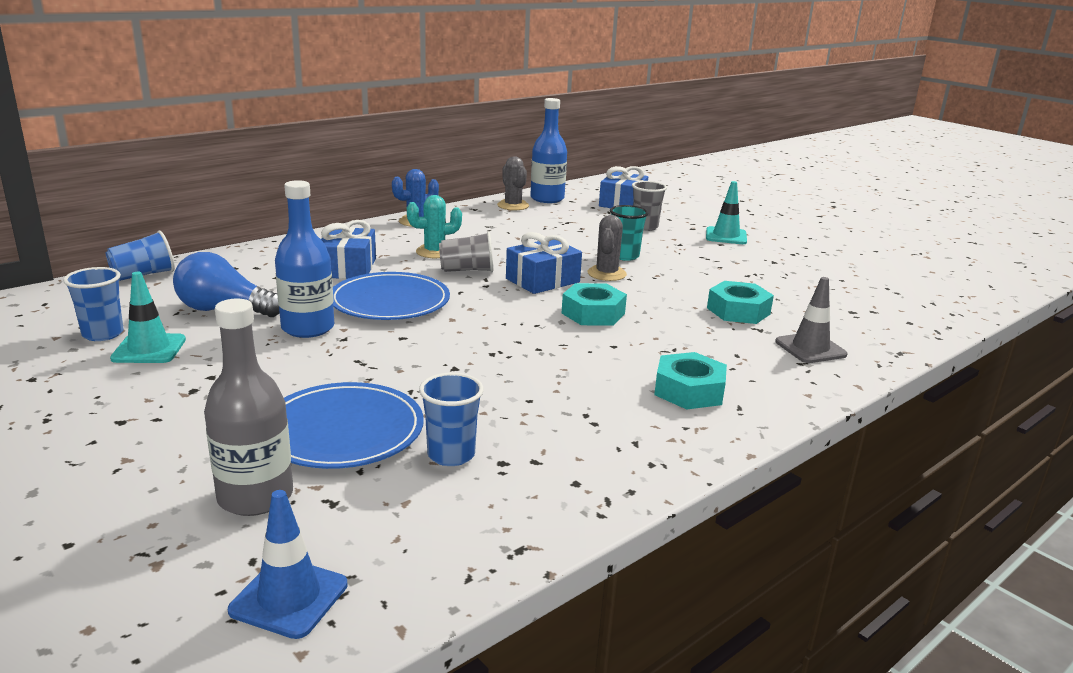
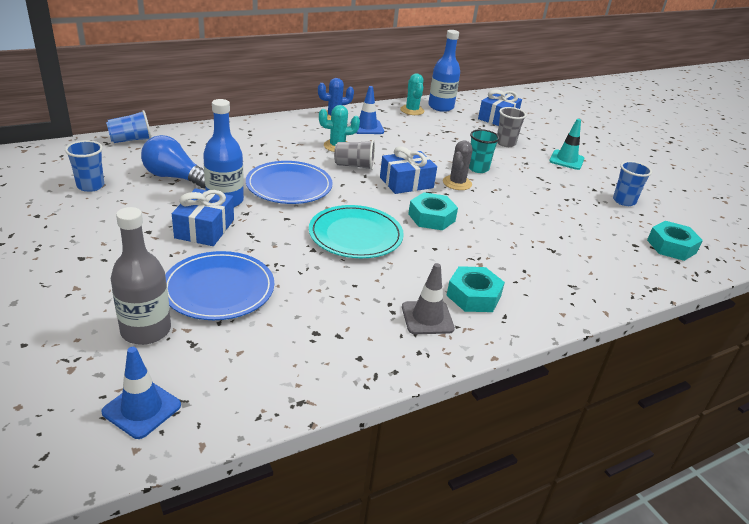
camera: 10 degrees right, 10 degrees up
(149, 349) = (116, 203): turquoise traffic cone -> none
(348, 268) = (270, 152): blue gift -> blue gift (204, 229)
(451, 455) = (283, 320): blue cup -> blue cup (624, 201)
(464, 228) = (367, 127): none -> blue traffic cone
(504, 344) = (355, 235): none -> turquoise plate
(513, 206) = (412, 110): grey cactus -> turquoise cactus
(738, 311) = (544, 231): turquoise nut -> turquoise nut (671, 246)
(810, 348) = (584, 273): grey traffic cone -> grey traffic cone (427, 318)

